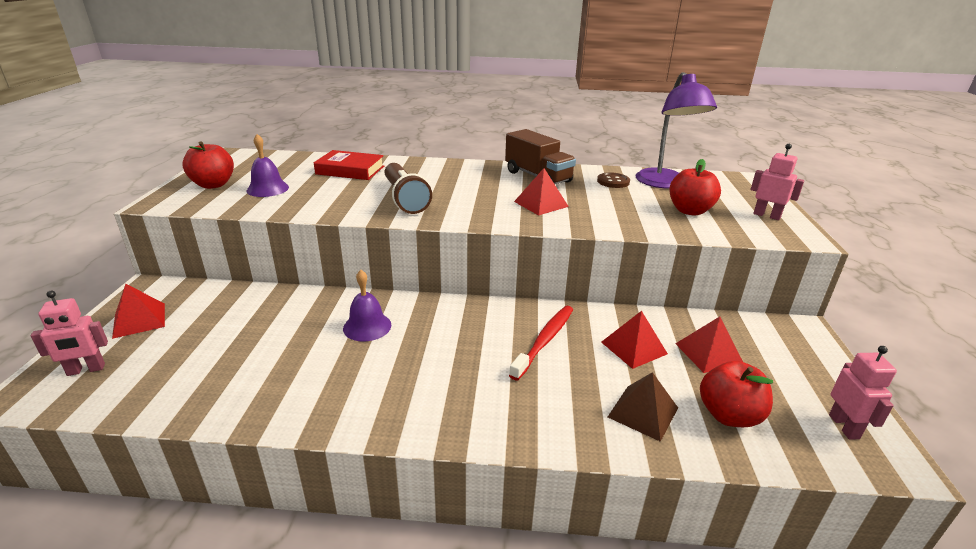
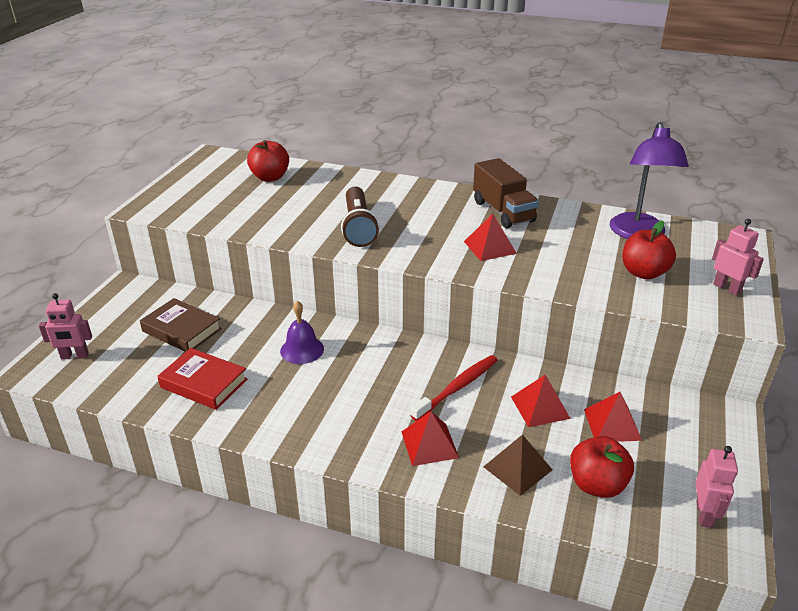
camera: 15 degrees right, 5 degrees up
(139, 320) = (117, 317): red pyramid -> red pyramid (429, 444)
(213, 185) = (189, 192): red apple -> red apple (270, 177)
(222, 324) = (181, 330): none -> brown book
(267, 189) = (236, 202): purple bell -> none
(350, 170) = (317, 185): red book -> red book (203, 383)
(613, 181) = (581, 226): brown button -> none

